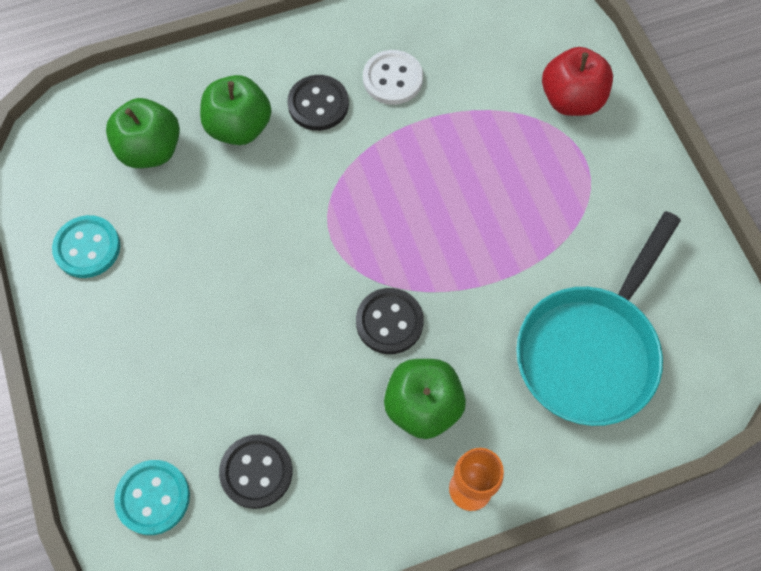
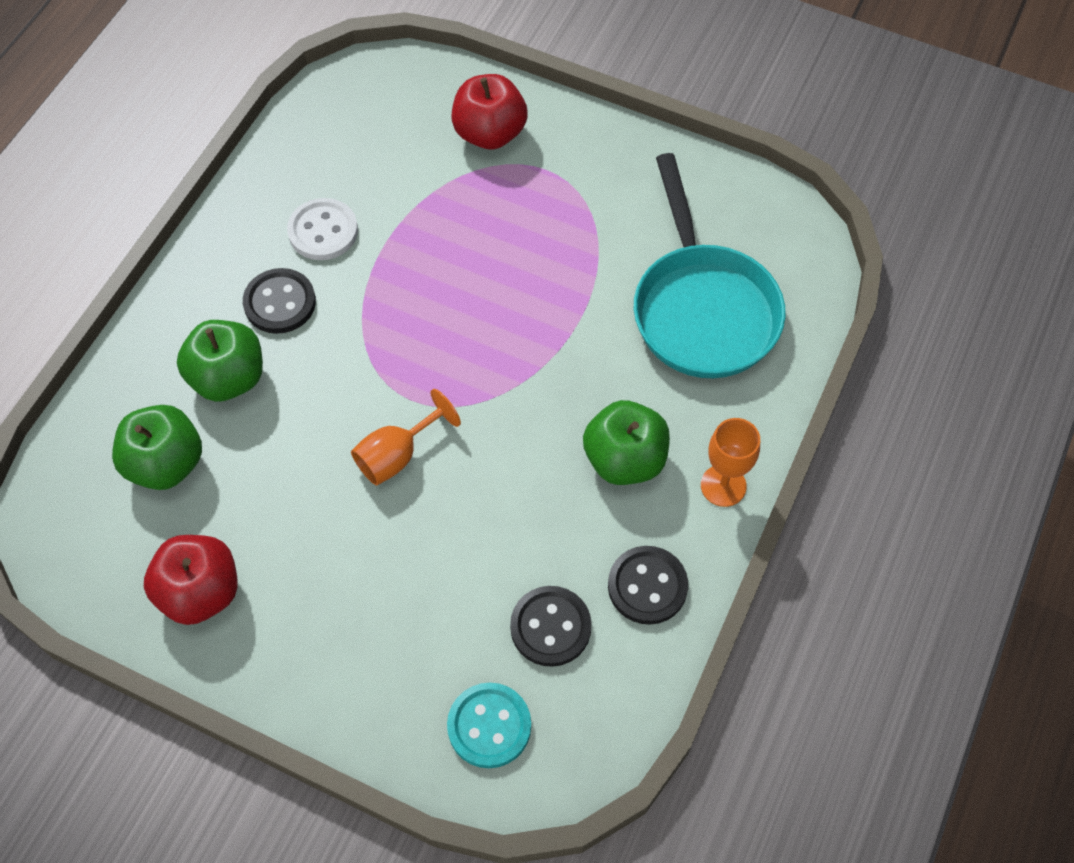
camera: 45 degrees left, 5 degrees down
(87, 248) = (200, 592): turquoise button -> red apple
(284, 267) = (397, 455): none -> orange goblet
(389, 322) = (530, 421): black button -> black button (647, 586)

